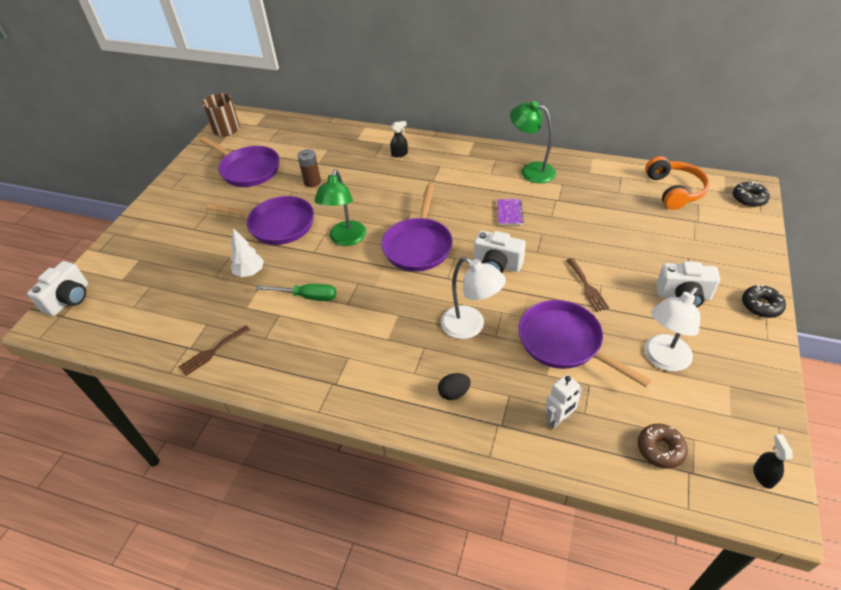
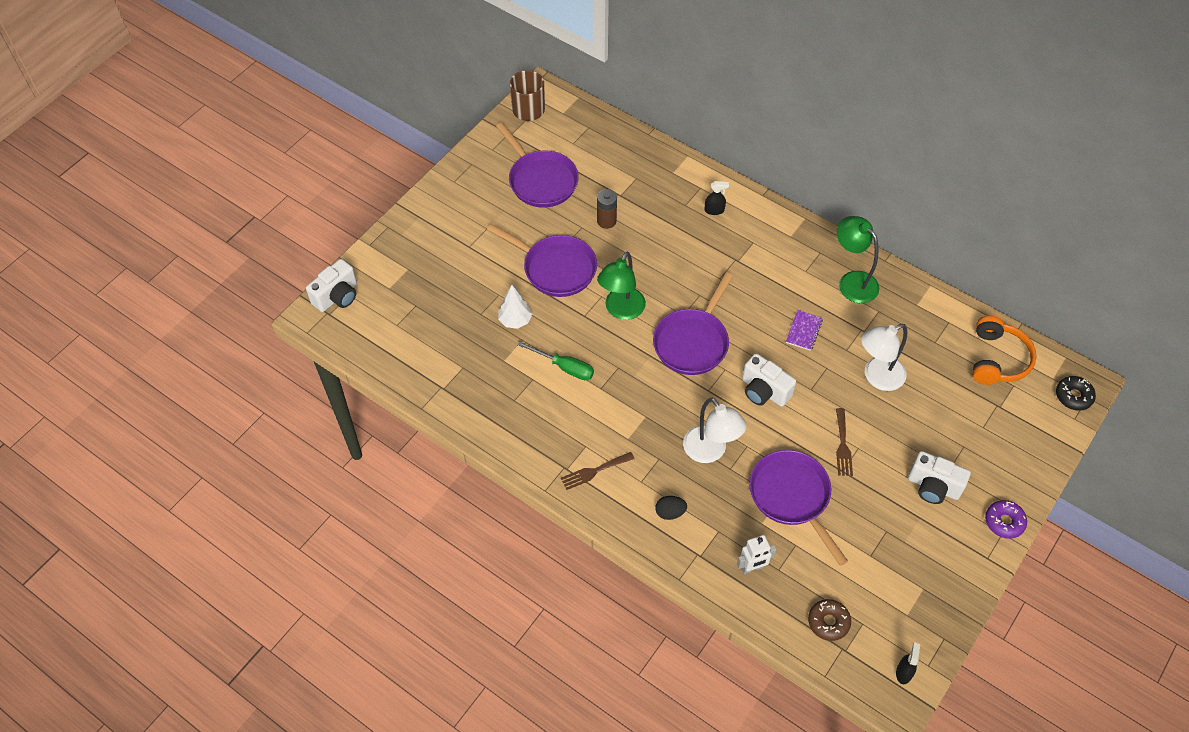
camera: 15 degrees right, 10 degrees up
(212, 352) = (463, 399): brown fork -> brown fork (594, 471)
(662, 359) = (876, 543): white lamp -> white lamp (877, 377)
(761, 305) = (1004, 522): black donut -> purple donut

